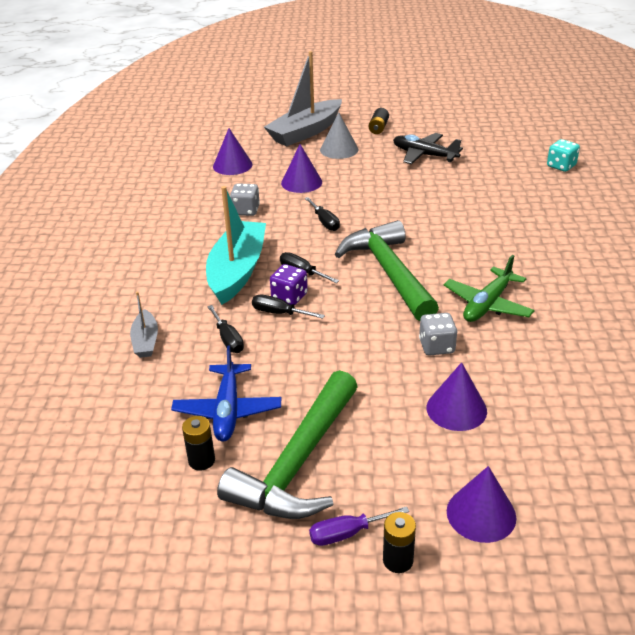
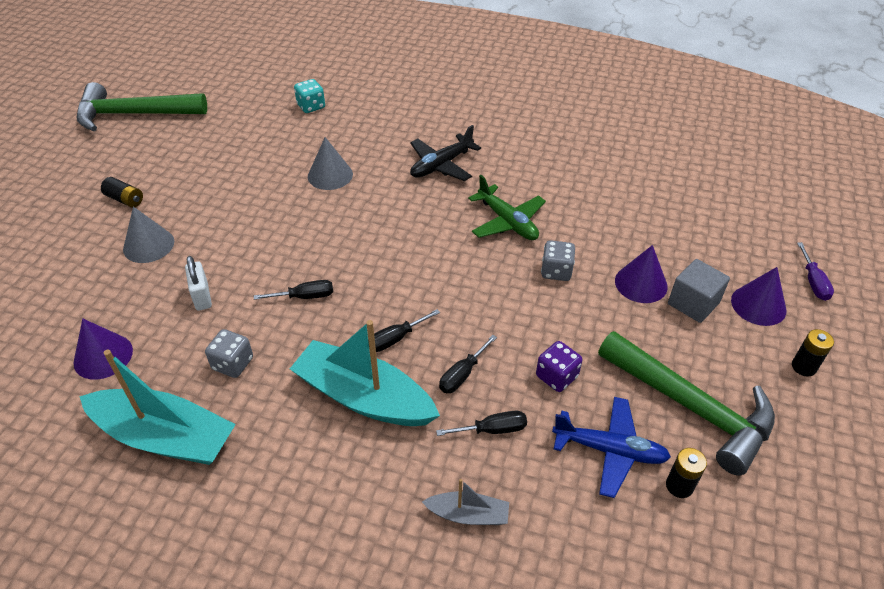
camera: 75 degrees left, 10 degrees up
(177, 204) = (165, 437): none -> turquoise boat
(289, 297) = (436, 359): purple dice -> purple dice (556, 376)
(301, 182) = (202, 296): purple cone -> white padlock
(305, 132) = (75, 264): grey boat -> none
(347, 533) = (776, 392): purple screwdriver -> purple screwdriver (813, 282)
(389, 272) = (428, 271): green hammer -> green hammer (134, 114)
(424, 155) = (219, 183): black plane -> black plane (441, 165)
(449, 454) = (693, 303): none -> grey cube
(475, 198) = (330, 175): none -> grey cone

